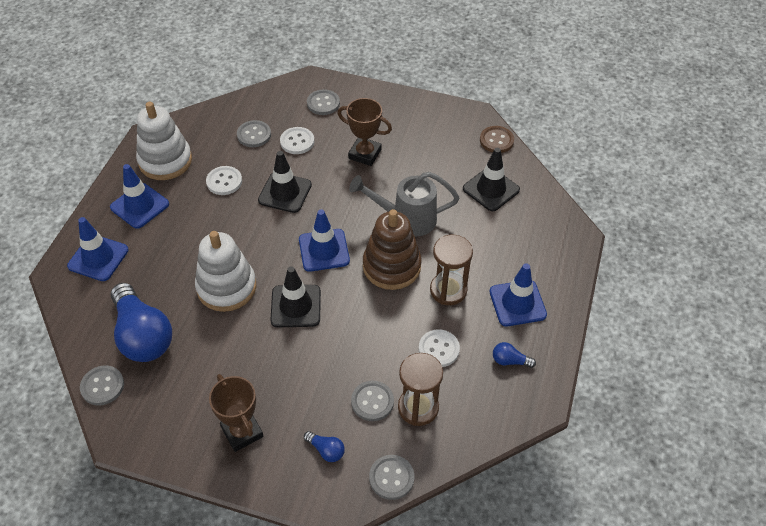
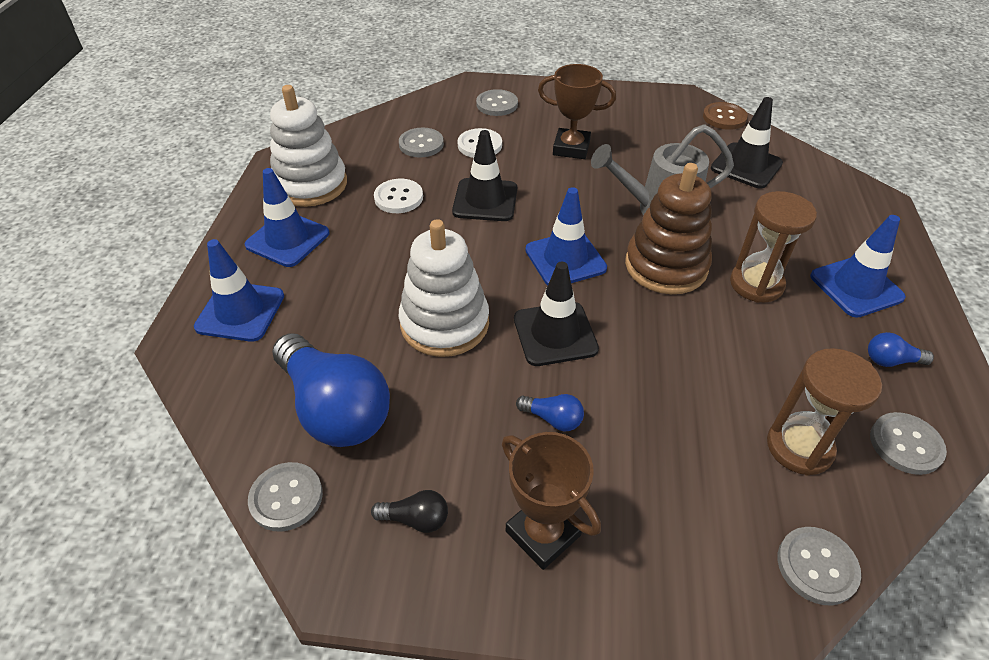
camera: 10 degrees left, 5 degrees down
(172, 411) = (416, 519): none -> black light bulb
(326, 450) = (691, 539): blue light bulb -> blue light bulb (553, 419)
(372, 401) = (727, 450): grey button -> grey button (905, 444)
(439, 349) = (784, 360): white button -> none

